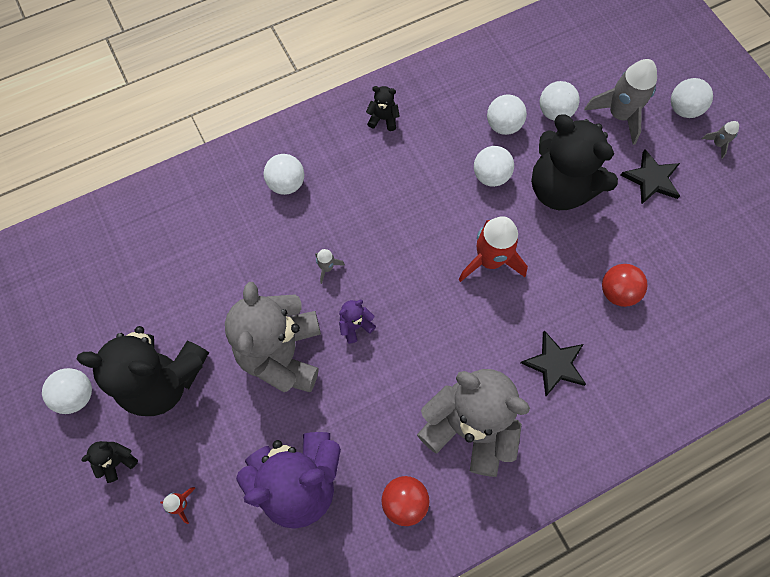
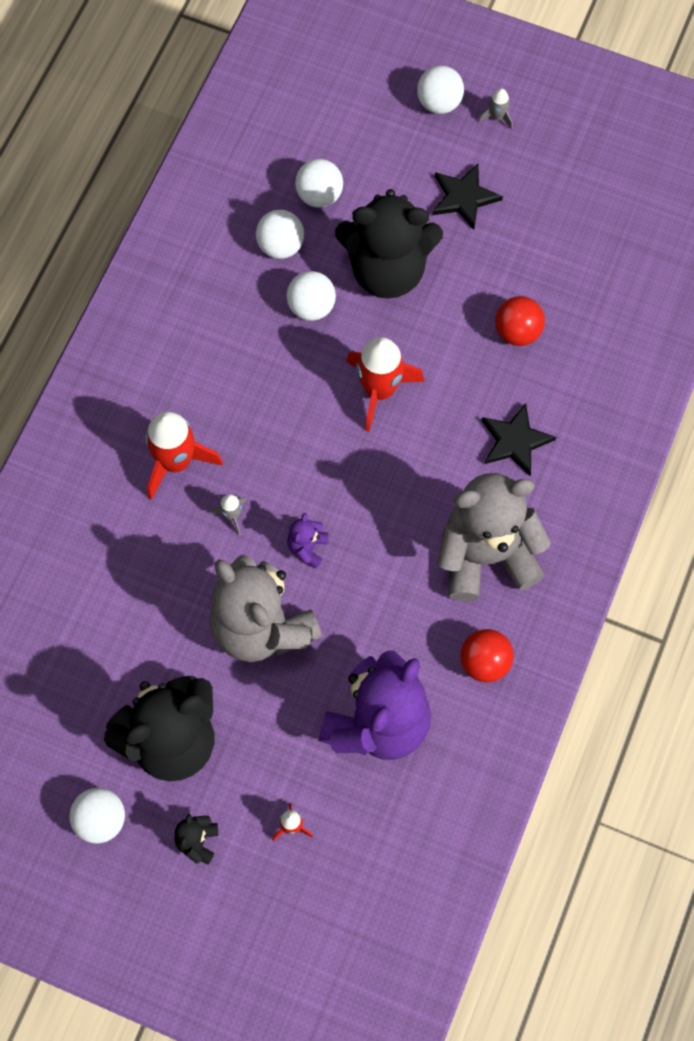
camera: 40 degrees left, 0 degrees up
(286, 184) = (117, 466): white ball -> none
(323, 208) = (176, 462): none -> red rocket
(383, 119) = (155, 327): black teddy bear -> none
(619, 115) = (383, 153): grey rocket -> none

